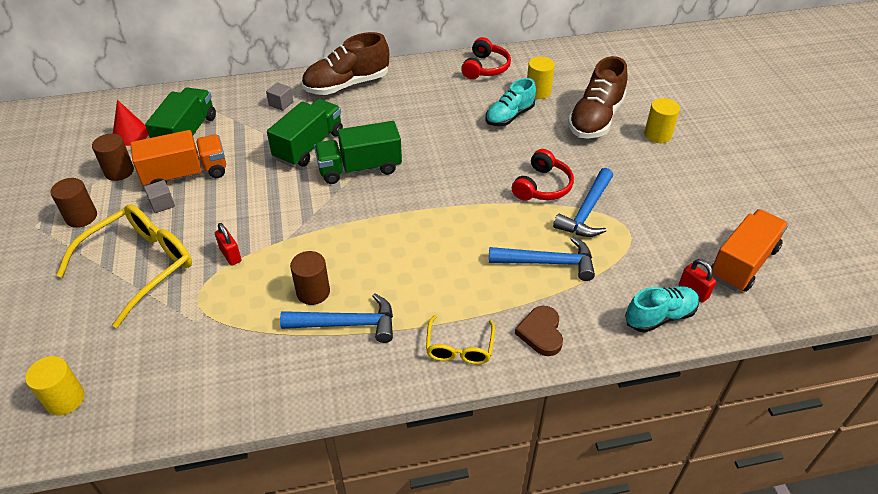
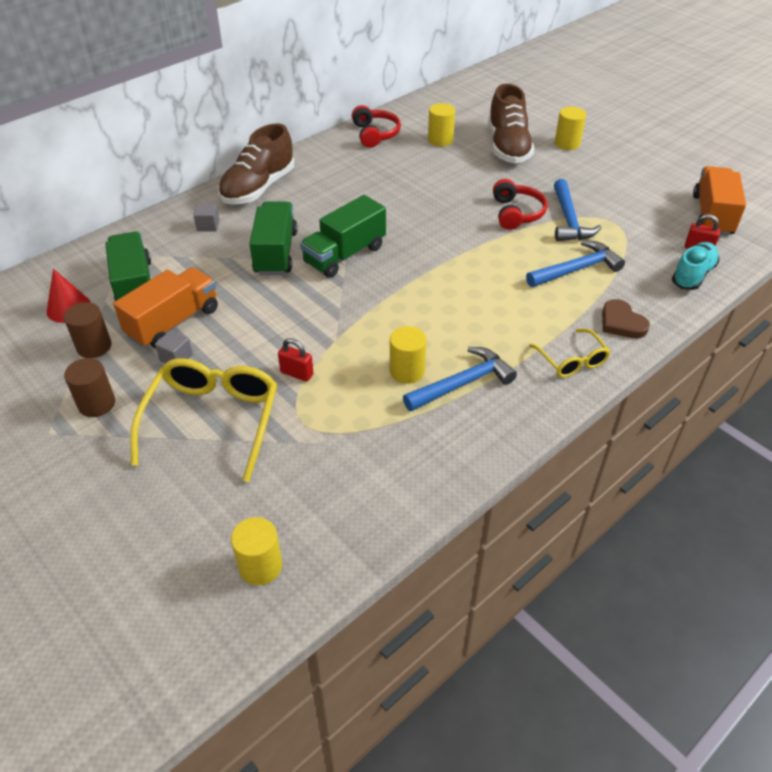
camera: 30 degrees left, 0 degrees up
(313, 292) = (407, 371): brown cylinder -> yellow cylinder
(509, 116) = (435, 167): turquoise shoe -> none

